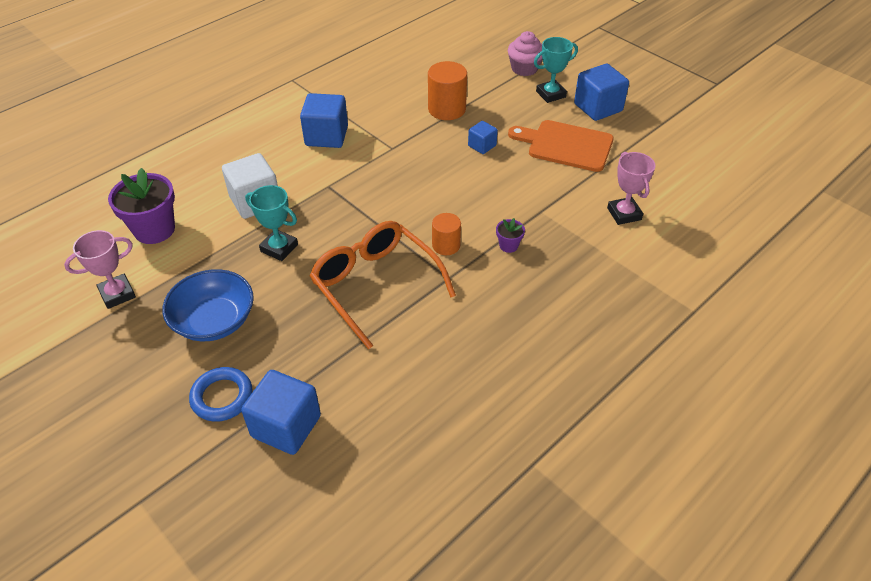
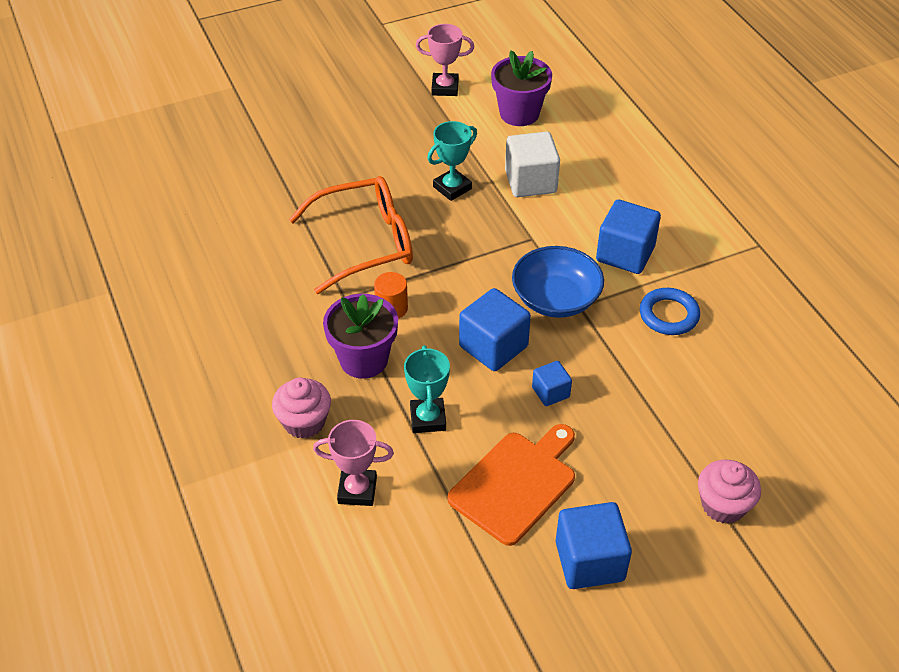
camera: 110 degrees right, 0 degrees up
(117, 294) = (445, 88): pink trophy -> pink trophy turned 75 degrees counterclockwise
(214, 320) = (381, 137): blue bowl -> blue bowl (556, 299)
(222, 397) = (297, 132): blue ring -> blue ring (668, 315)
(286, 426) = (246, 161): blue cube -> blue cube (493, 346)
(447, 109) = (644, 380): orange cylinder -> none
(508, 245) = (364, 360): purple flower pot -> purple flower pot, size x2.14
(550, 94) = (643, 513): turquoise trophy -> turquoise trophy (428, 419)
(588, 260) = (304, 422): none -> pink cupcake

